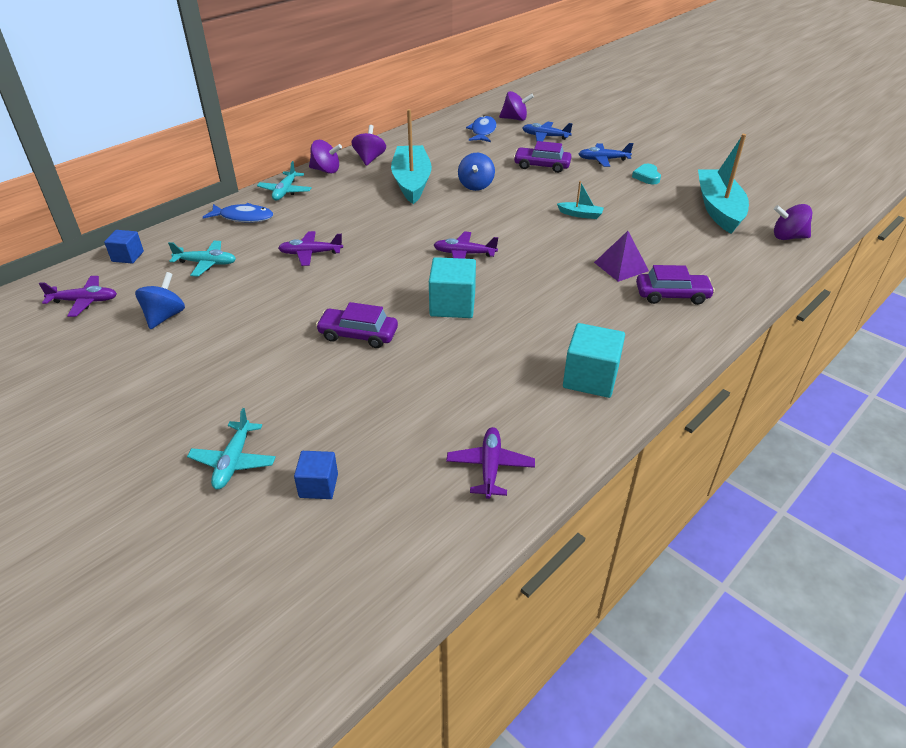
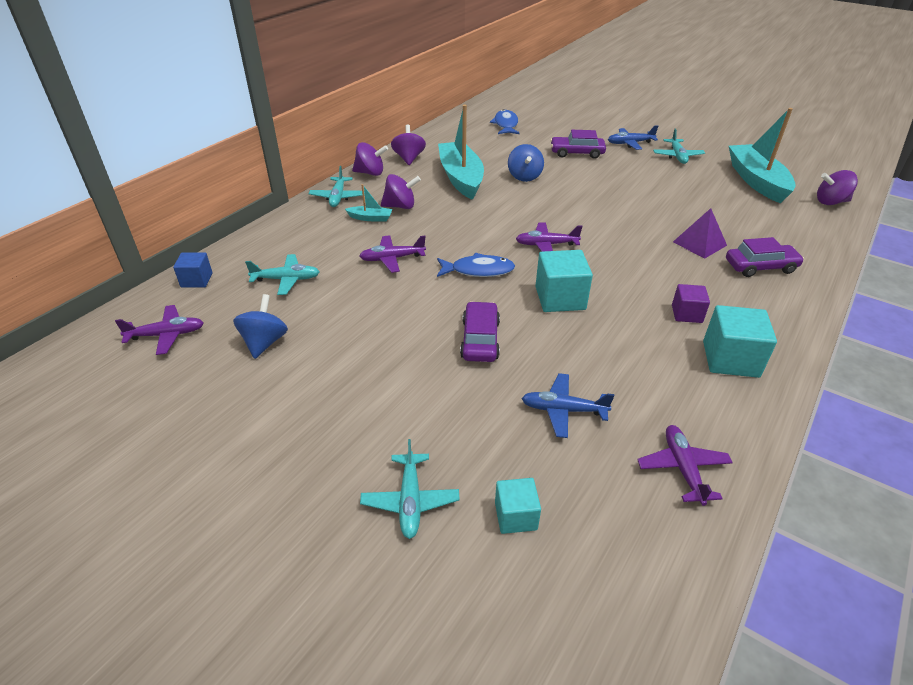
camera: 10 degrees left, 0 degrees up
(243, 217) = (306, 227): blue fish -> blue fish (478, 270)
(318, 485) = (515, 516): blue cube -> turquoise cube
(358, 334) = (480, 339): purple car -> purple car turned 90 degrees clockwise
(515, 119) = (530, 111): purple spinning top -> purple spinning top (400, 206)
(545, 136) = (566, 125): blue plane -> blue plane (563, 410)
(570, 332) = (686, 314): none -> purple cube
(580, 214) = (636, 196): turquoise boat -> turquoise boat (370, 218)
(647, 177) = (677, 156): turquoise heart -> turquoise plane

